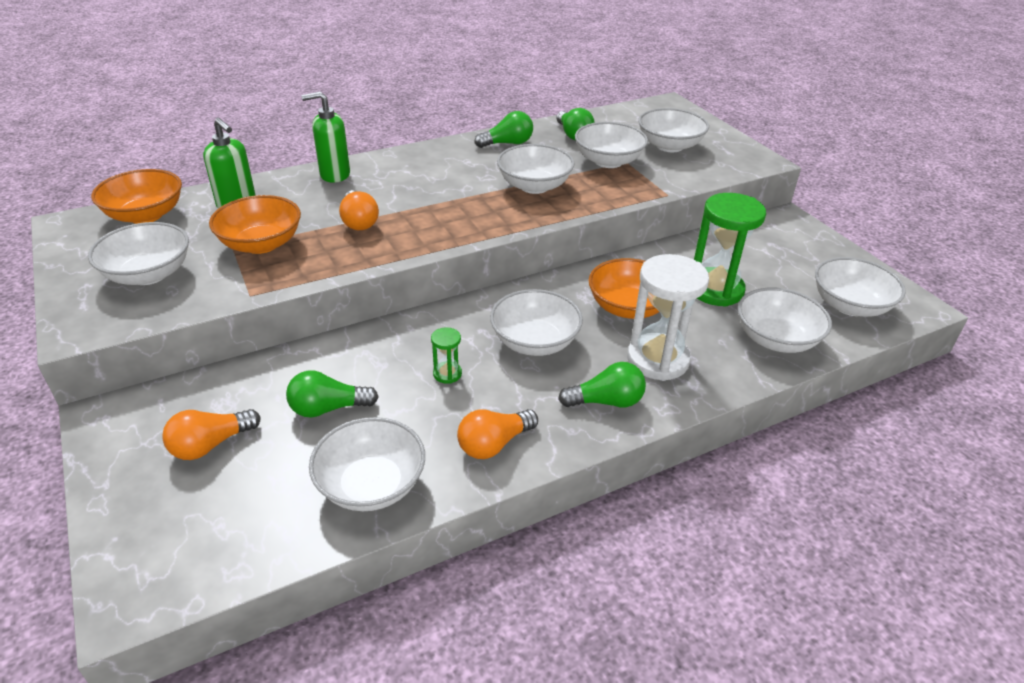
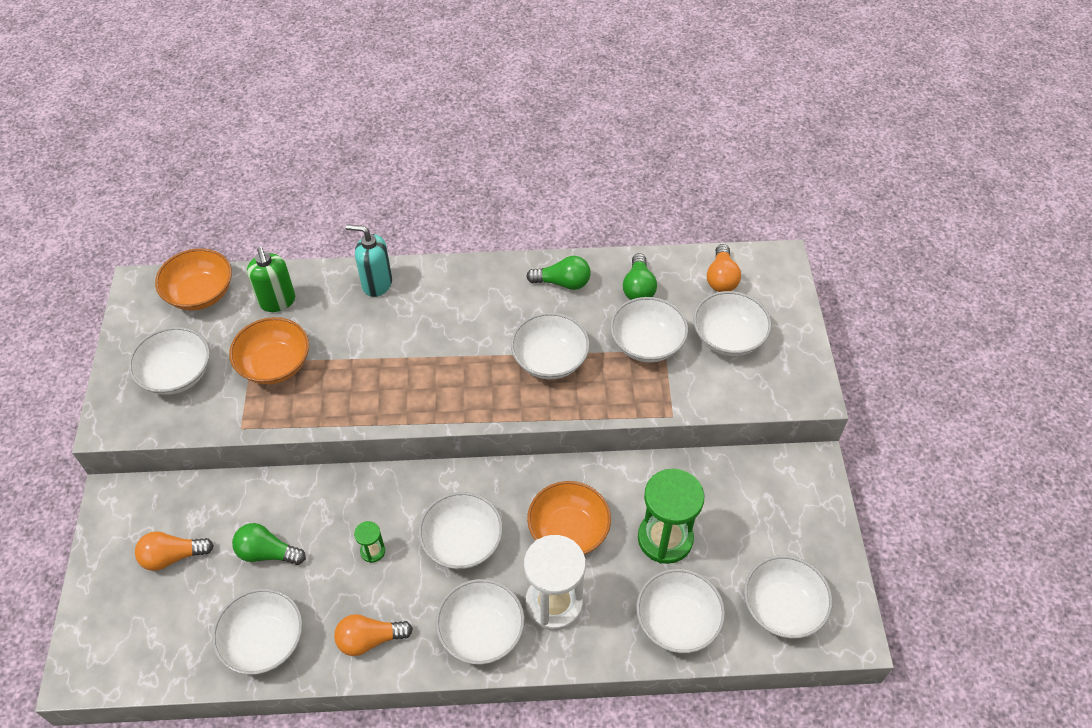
camera: 25 degrees right, 15 degrees up
(334, 175) = (376, 283): green soap dispenser -> turquoise soap dispenser
(359, 221) = (366, 360): orange light bulb -> orange light bulb (721, 278)
(606, 401) = (481, 632): green light bulb -> white bowl

